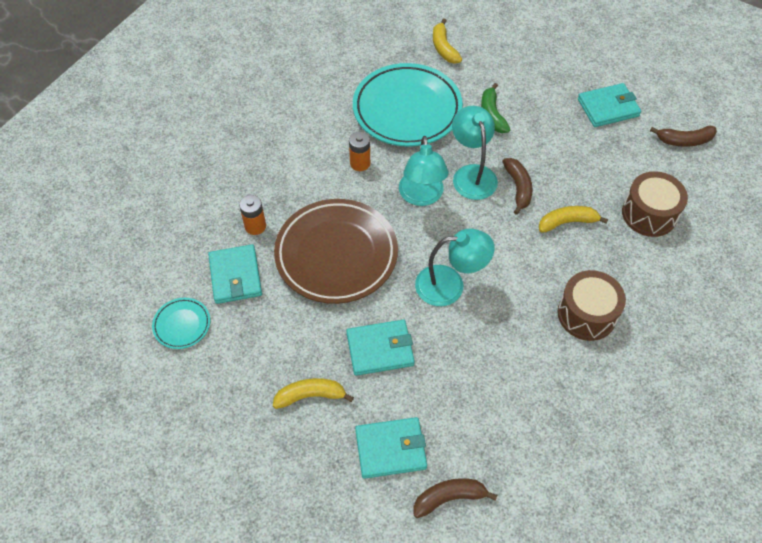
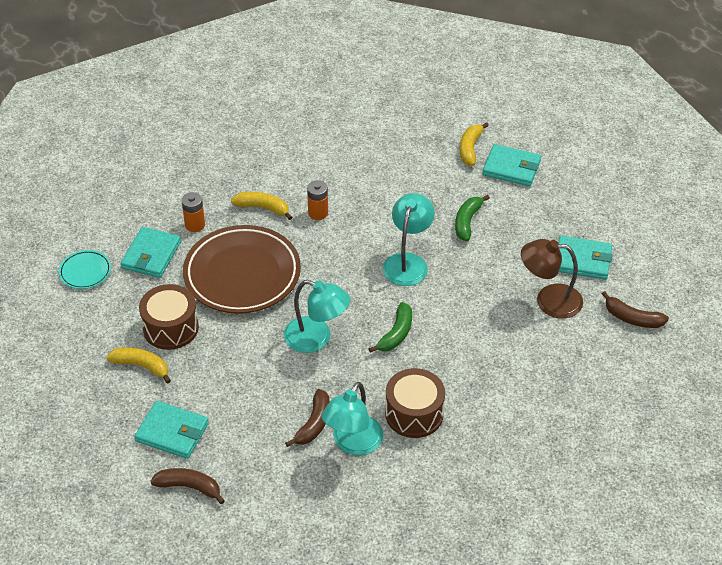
camera: 30 degrees right, 10 degrees down
(380, 349) = (221, 359): turquoise wallet -> turquoise wallet (511, 168)
(407, 109) = (394, 187): turquoise plate -> none
(421, 196) = (349, 261): turquoise lamp -> turquoise lamp (353, 444)
(514, 246) = (396, 334): none -> green banana
(518, 188) = (439, 290): brown banana -> brown banana (314, 424)
(567, 222) = (460, 336): yellow banana -> yellow banana (263, 208)
(610, 155) = (549, 300): none -> brown lamp
(649, 214) = (542, 363): brown drum -> brown drum (171, 328)

